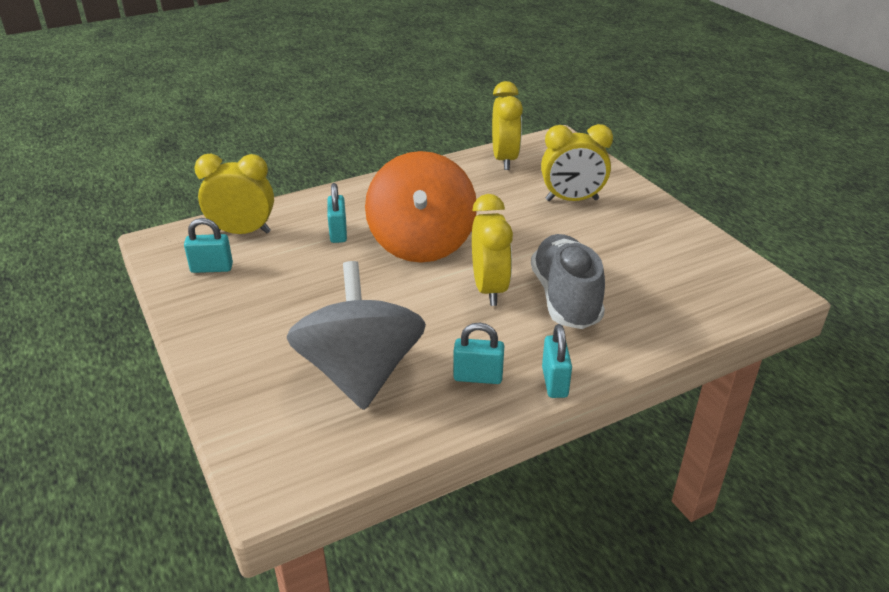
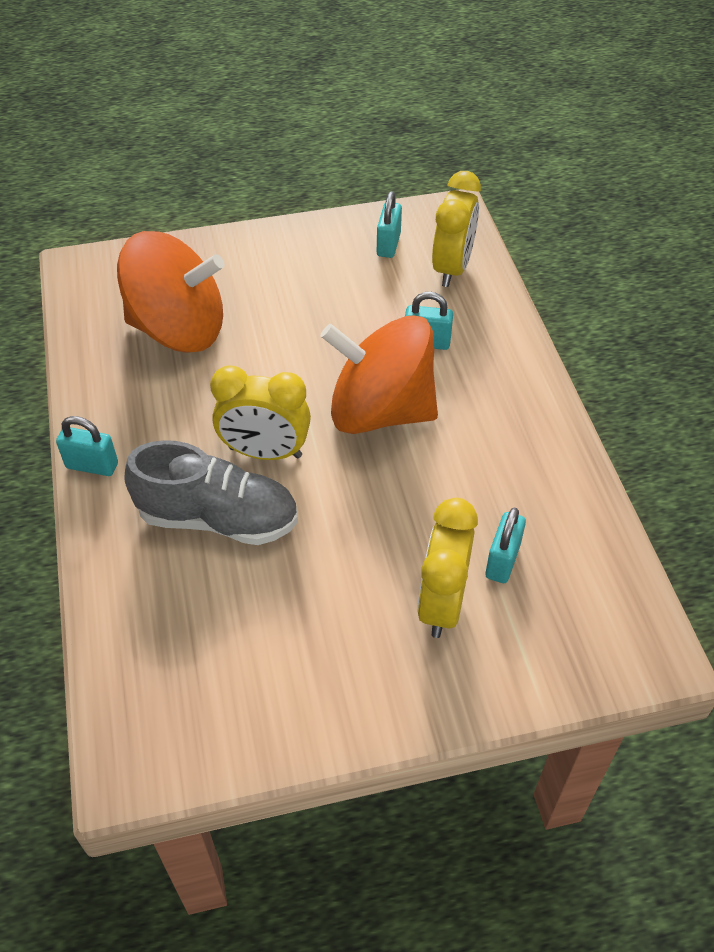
camera: 105 degrees right, 15 degrees up
(360, 373) = (178, 329): grey spinning top -> orange spinning top
(478, 377) = (130, 409): turquoise padlock -> turquoise padlock (502, 561)
(504, 160) = (587, 553): yellow clock -> none

